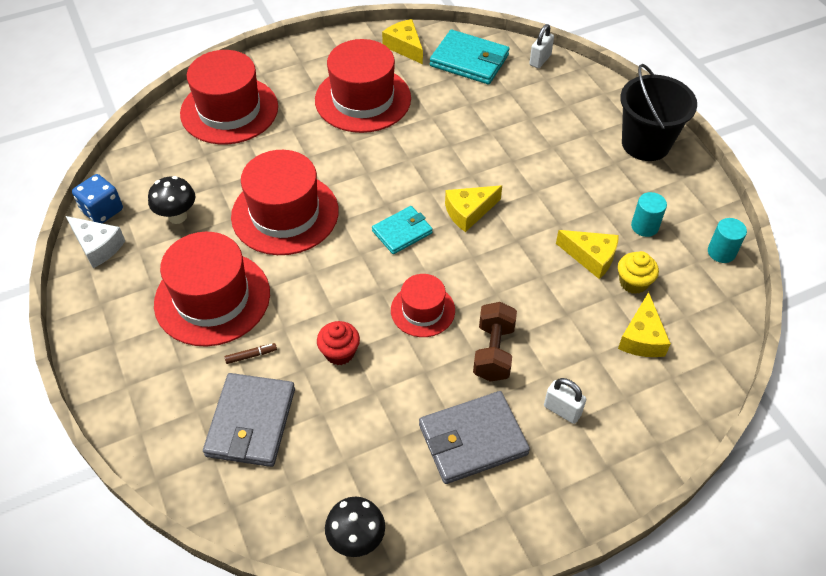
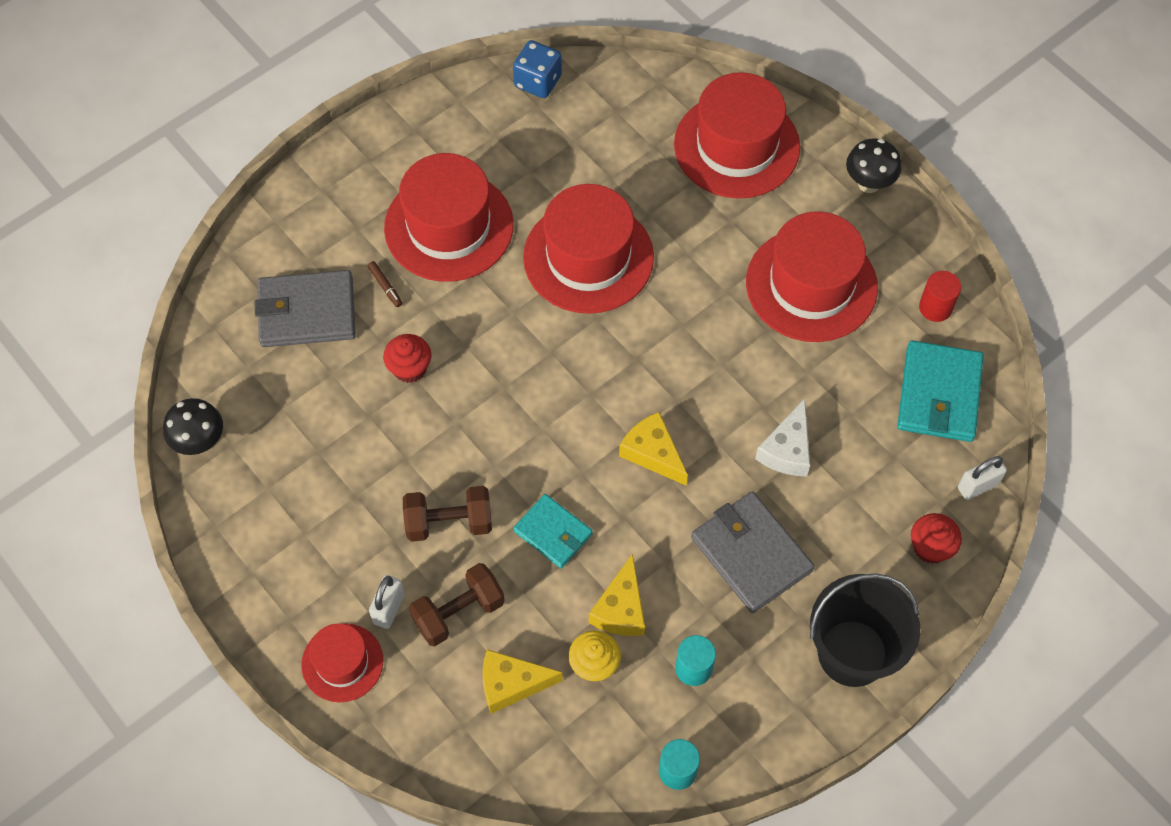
camera: 75 degrees right, 10 degrees up
(98, 246) = (487, 97): white cheese -> white cheese (787, 450)
(177, 216) = (551, 154): black mushroom -> black mushroom (868, 183)
(402, 232) = (597, 387): turquoise wallet -> turquoise wallet (553, 533)
(405, 47) = (935, 307): yellow cheese -> red cylinder
(422, 310) = (488, 436): red hat -> red hat (342, 662)
(472, 439) = (332, 524): grey wallet -> grey wallet (751, 554)
(540, 60) = (977, 486): white padlock -> white padlock turned 45 degrees counterclockwise
(575, 361) = (458, 612): none -> brown dumbbell
(578, 90) = (930, 547): none -> red cupcake

